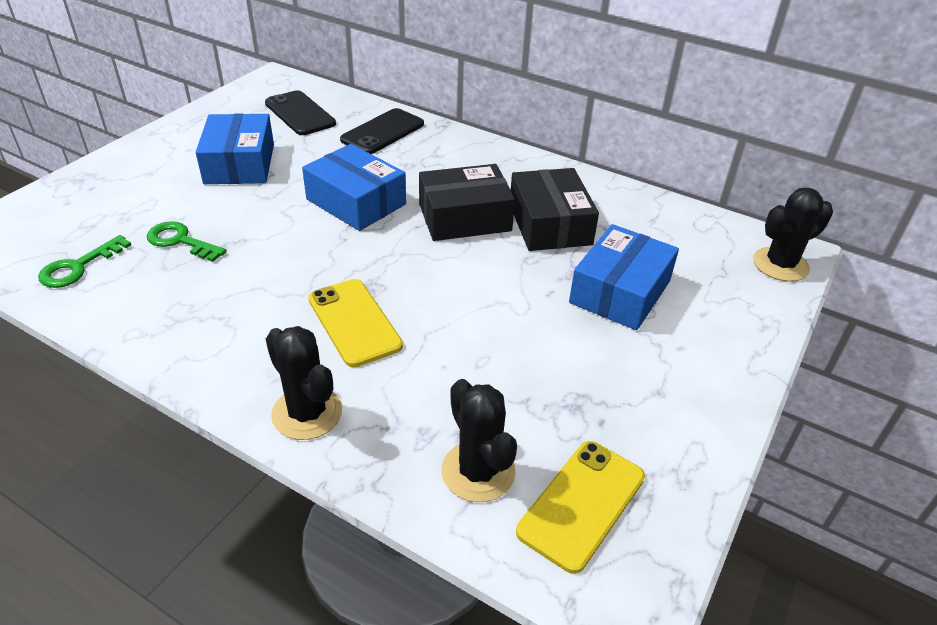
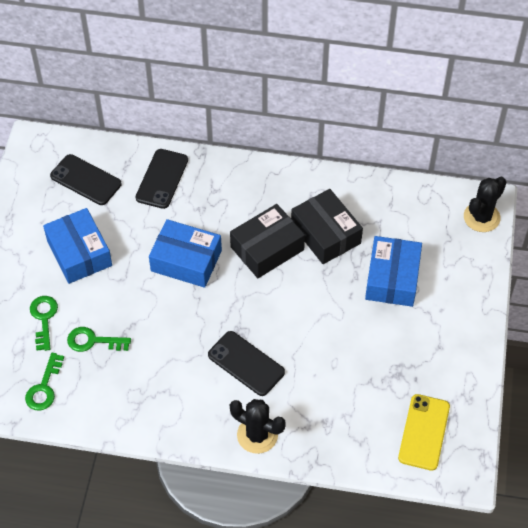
camera: 20 degrees left, 15 degrees up
(145, 205) = (44, 319): none -> green key
(354, 322) = (246, 363): yellow phone -> black phone
(478, 471) = (365, 434): black cactus -> none

